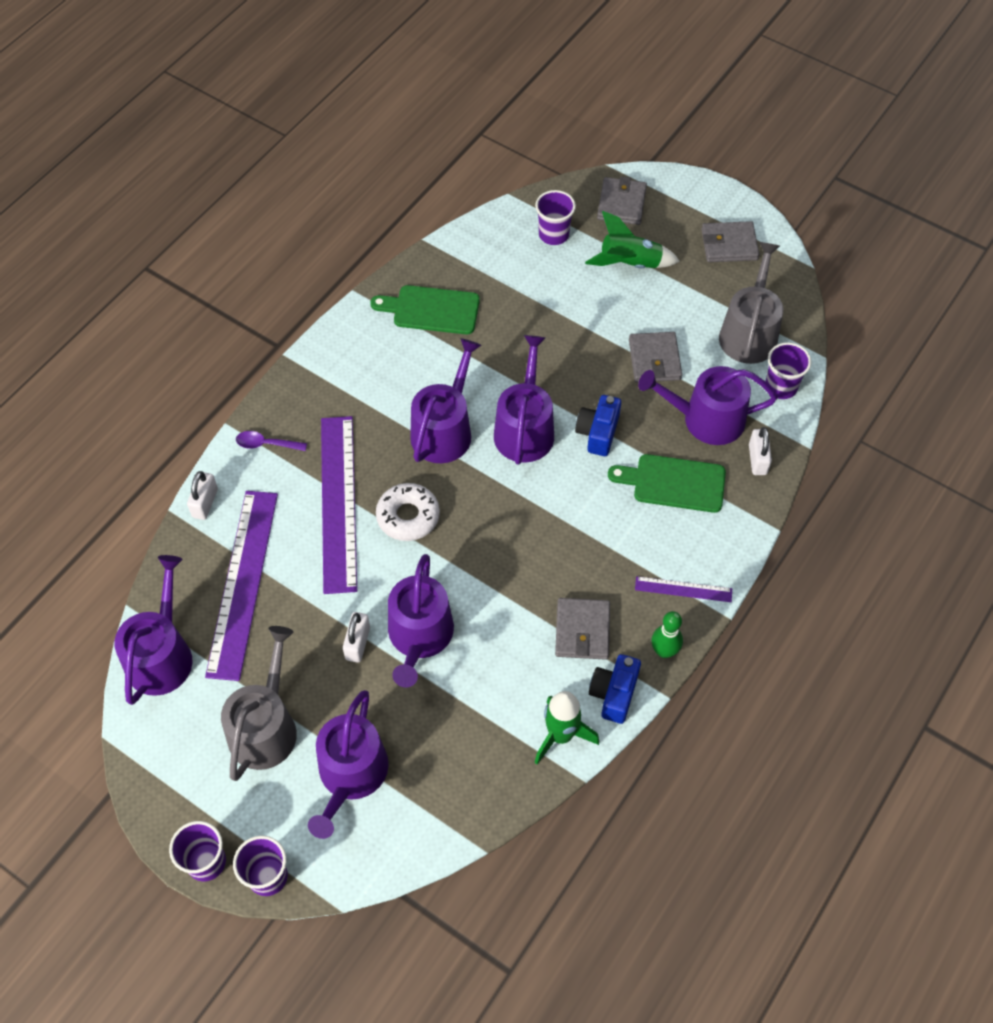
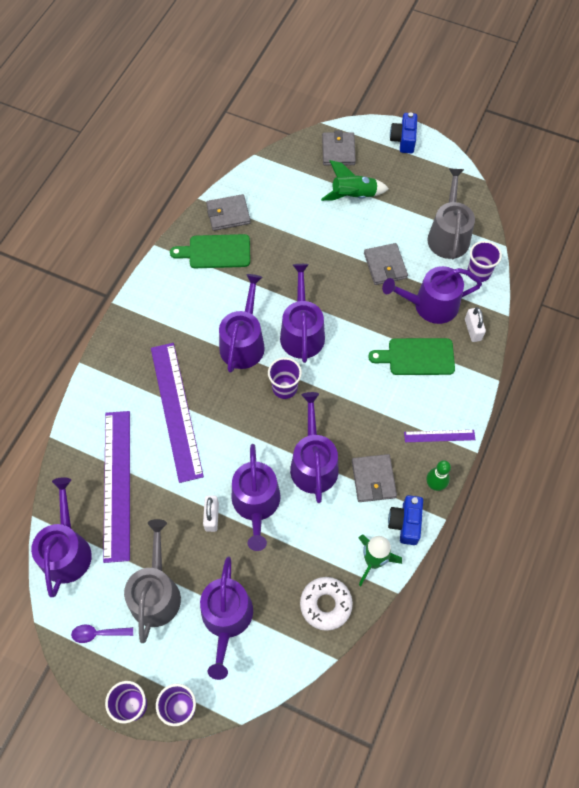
camera: 10 degrees left, 5 degrees up
(205, 503) = (76, 427): white padlock -> none
(266, 444) = (113, 374): purple spoon -> purple spoon (98, 633)
(408, 516) = (230, 413): white donut -> white donut (325, 604)
(506, 597) = (313, 463): none -> purple watering can
(553, 234) = (294, 181): purple cup -> purple cup (284, 388)
(598, 433) = (355, 327): blue camera -> blue camera (403, 140)
(729, 244) = (421, 171): grey wallet -> grey wallet (228, 214)

